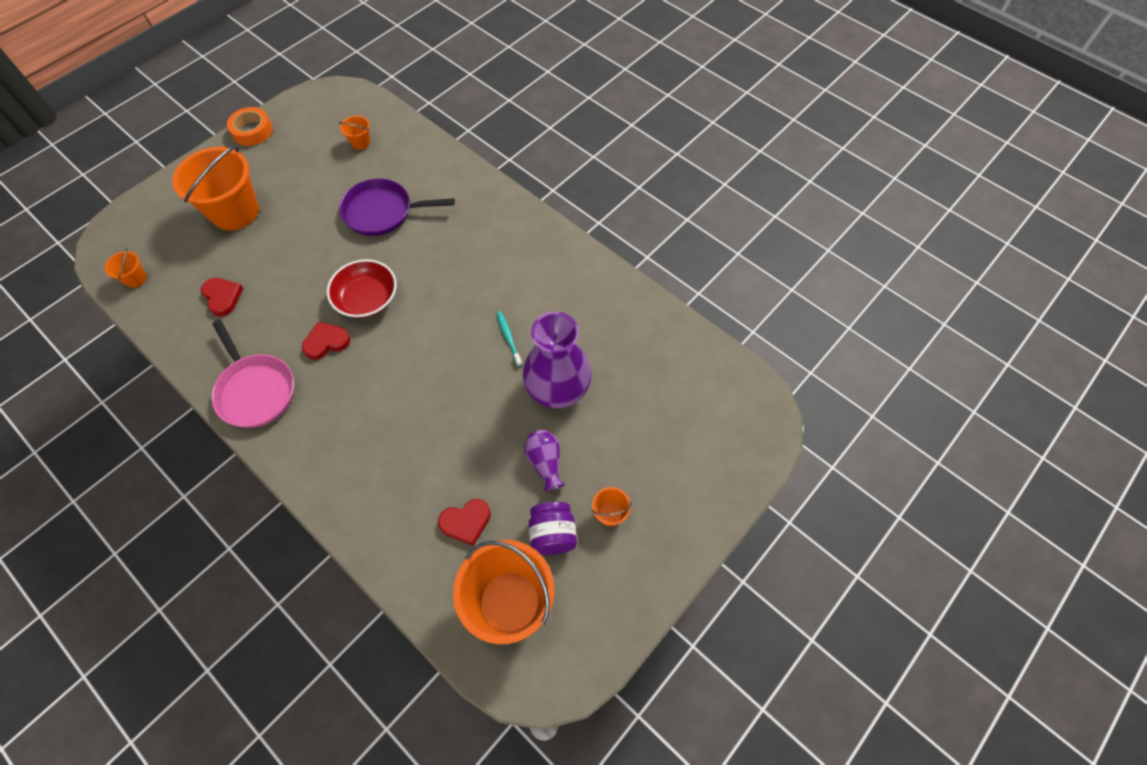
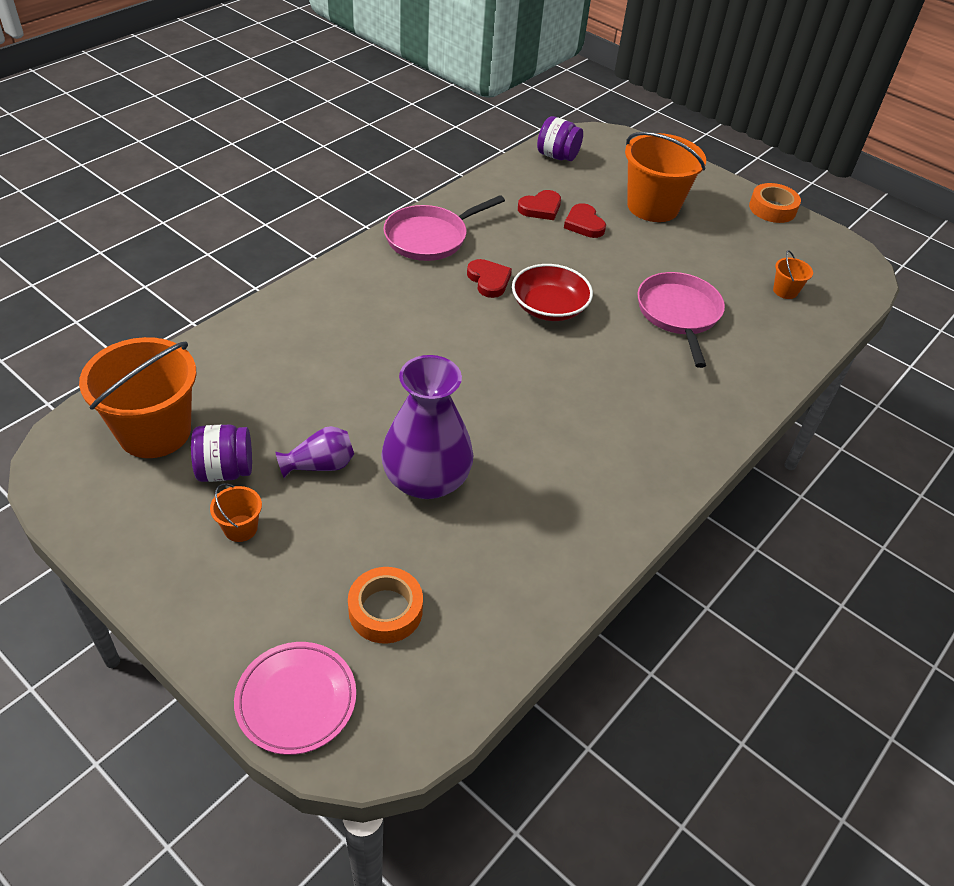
camera: 85 degrees right, 15 degrees down
(135, 278) = (557, 156): orange bucket -> purple jar
(382, 212) = (679, 314): purple pan -> pink pan
(466, 522) = (256, 395): red heart -> red heart (584, 224)
(508, 338) = (500, 431): turquoise toothbrush -> none
(672, 409) = (385, 610): none -> orange tape
(743, 458) = (296, 700): none -> pink plate

